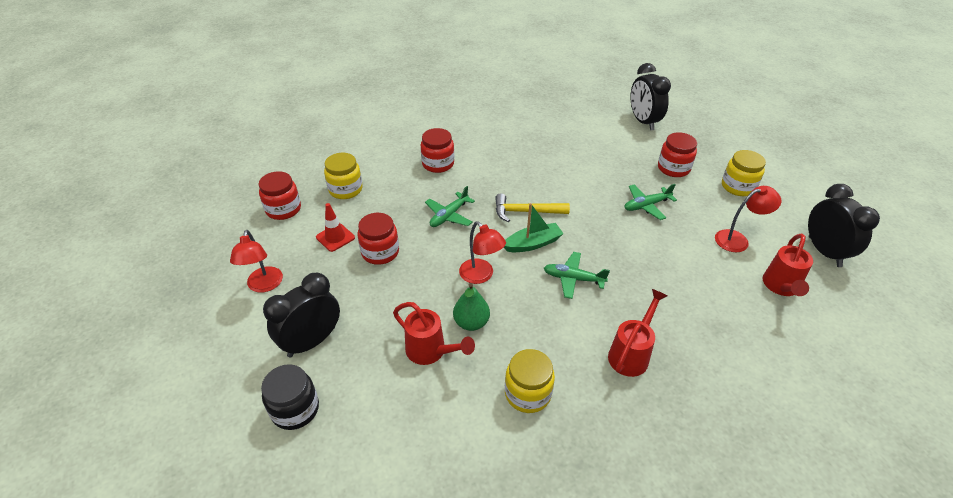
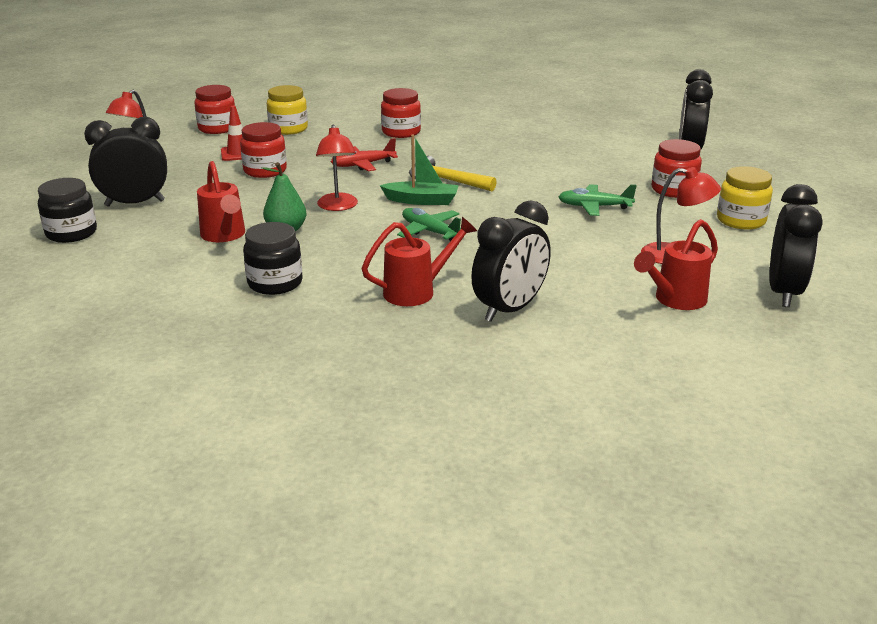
camera: 30 degrees right, 15 degrees down
(449, 215) = (363, 165): green plane -> red plane
(527, 393) = (275, 283): yellow jar -> black jar
(704, 345) = (510, 309): none -> black clock

